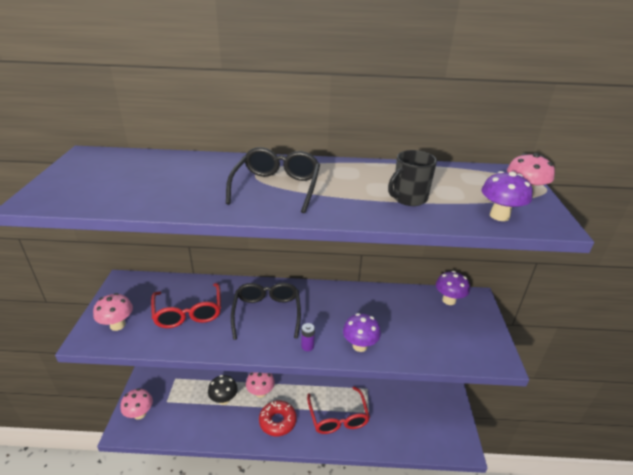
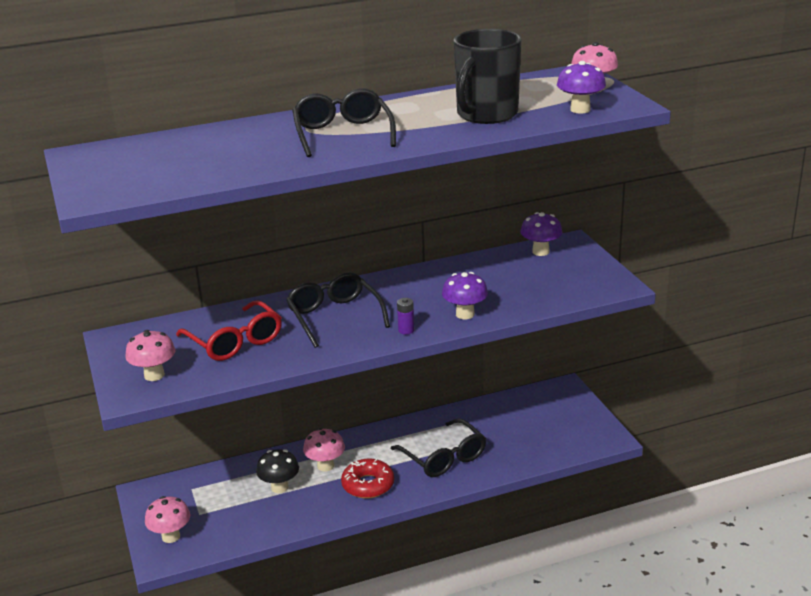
camera: 20 degrees left, 5 degrees down
(338, 417) = (444, 457): red glasses -> black glasses
(408, 198) = (486, 115): black mug -> black mug, size x1.61

